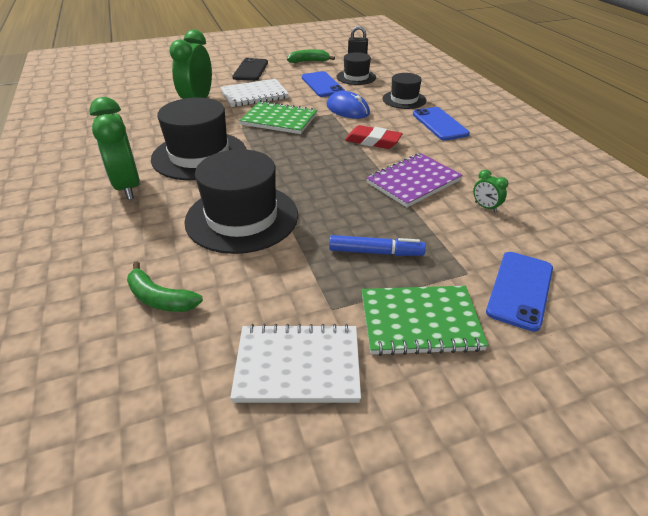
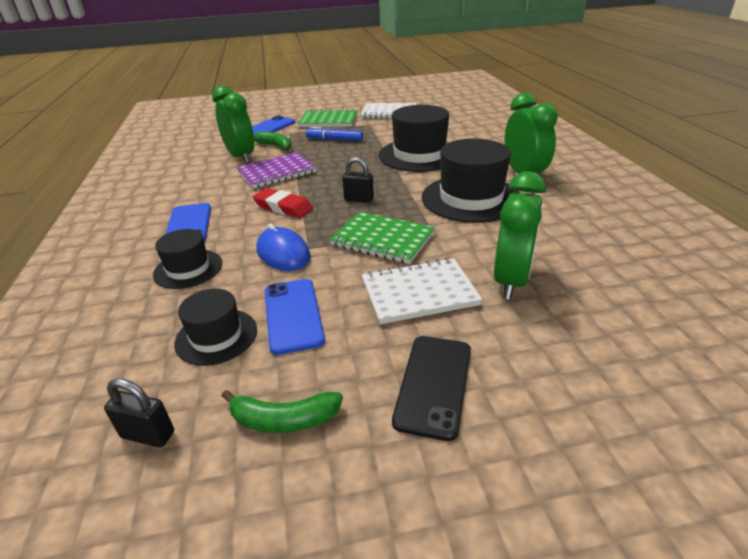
camera: 170 degrees left, 5 degrees down
(160, 298) = (459, 127): green banana -> green banana (276, 146)
(306, 151) = (359, 199): none -> black padlock
(485, 207) = (241, 157): green clock -> green clock, size x2.33

